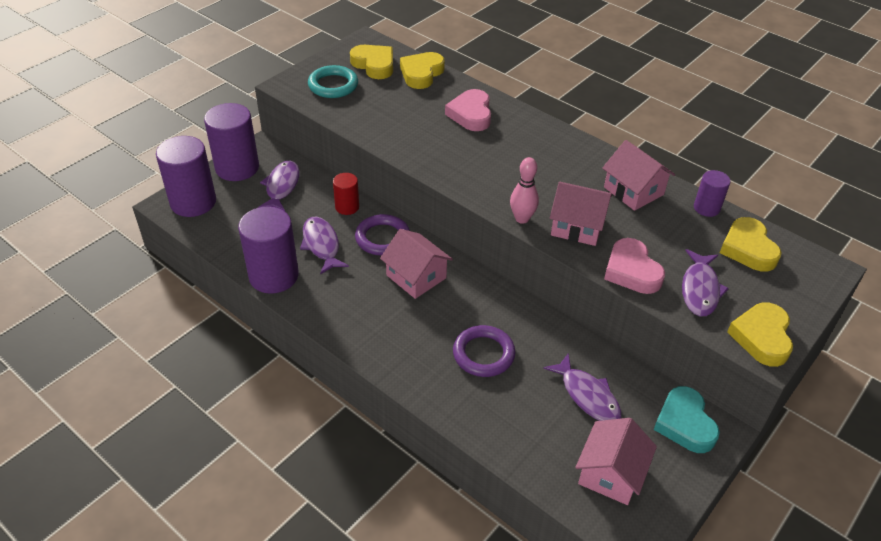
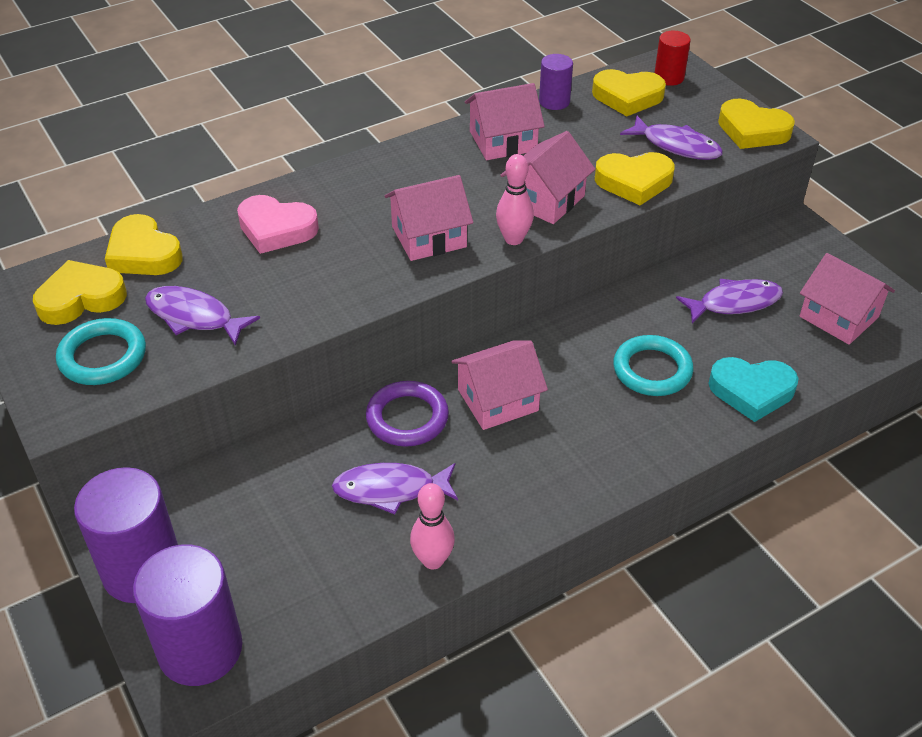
camera: 70 degrees left, 0 degrees up
(273, 276) = (433, 560): purple cylinder -> pink bowling pin
(282, 186) = (228, 515): purple fish -> purple fish (194, 317)
(347, 207) = (321, 443): red cylinder -> red cylinder (669, 77)
(483, 354) = (652, 370): purple ring -> turquoise ring
(501, 179) = (429, 237): none -> pink house
(631, 271) = (634, 182): pink heart -> yellow heart
(684, 423) = (785, 246): turquoise heart -> turquoise heart (751, 391)

